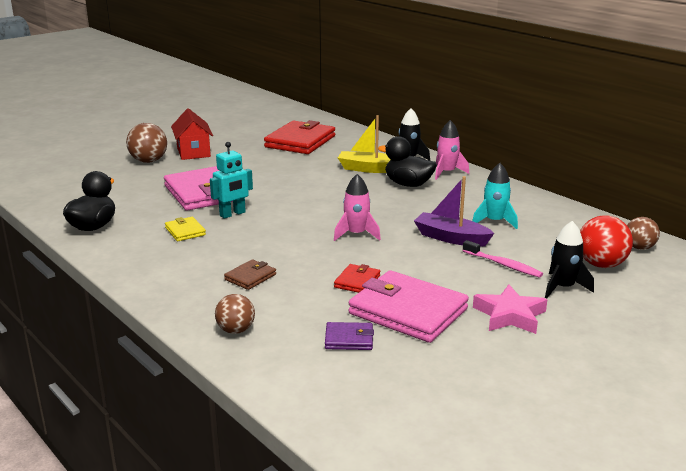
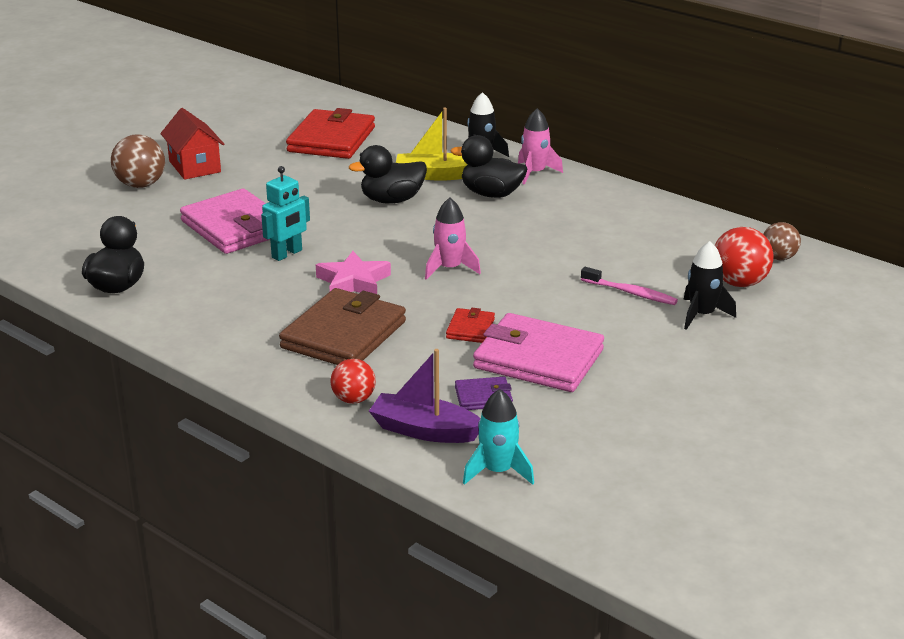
camera: 10 degrees left, 5 degrees up
(185, 231) = (238, 282): yellow wallet -> none
(236, 330) = (353, 399): brown ball -> red ball
(250, 277) = (344, 335): brown wallet -> brown wallet, size x2.14
(329, 183) = (392, 200): none -> black duck
(451, 238) = (563, 264): purple boat -> purple boat (424, 430)
(494, 221) = (608, 238): turquoise rocket -> turquoise rocket (497, 471)
(510, 315) = (650, 353): pink star -> pink star (353, 282)

